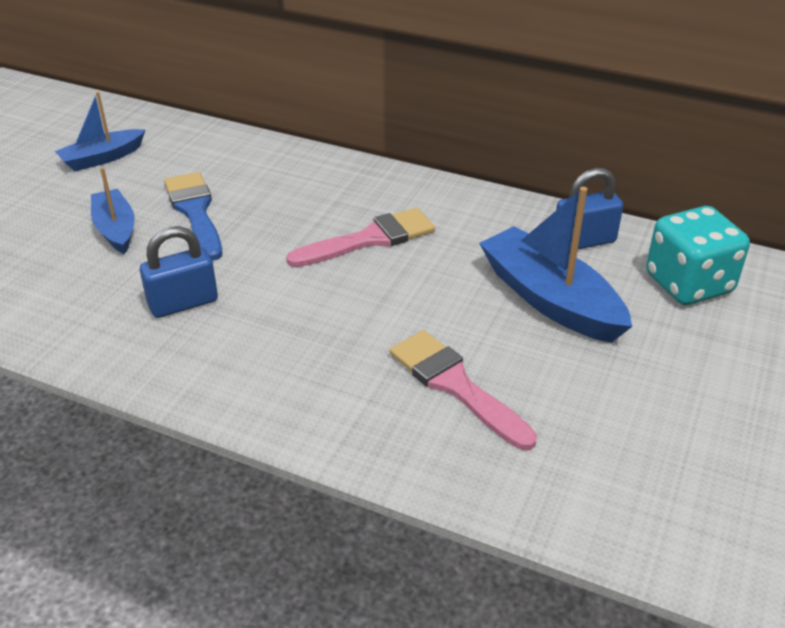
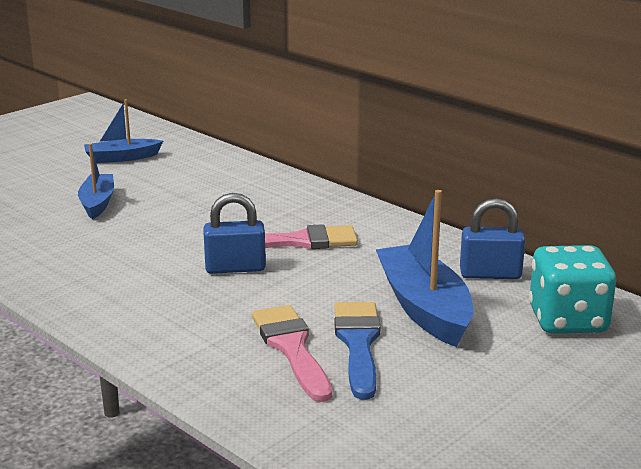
camera: 20 degrees right, 15 degrees down
(183, 303) = (113, 256): blue padlock -> blue padlock (235, 268)
(195, 212) = (167, 202): blue brush -> blue brush (358, 344)

